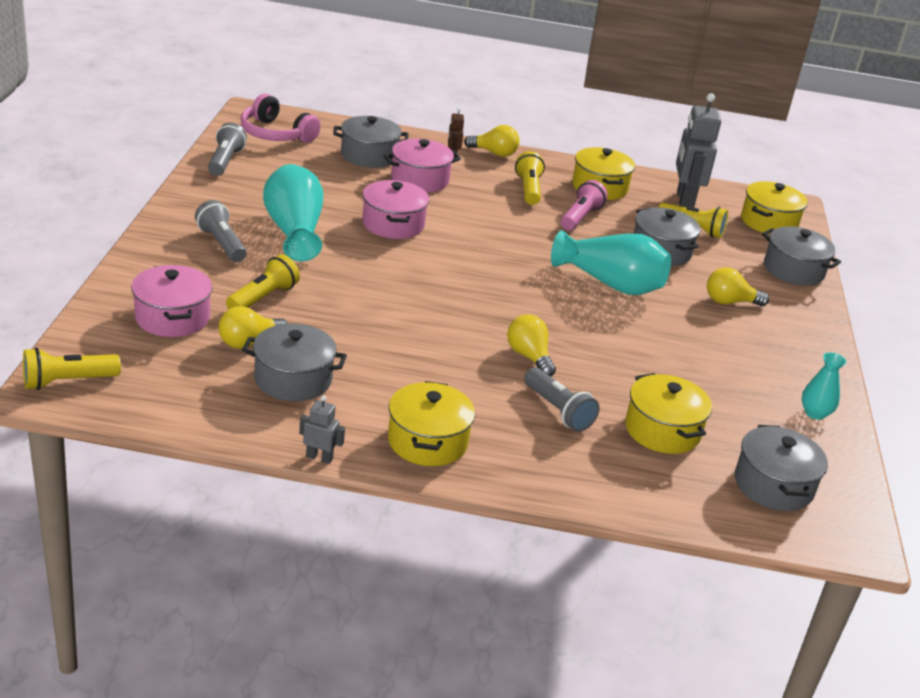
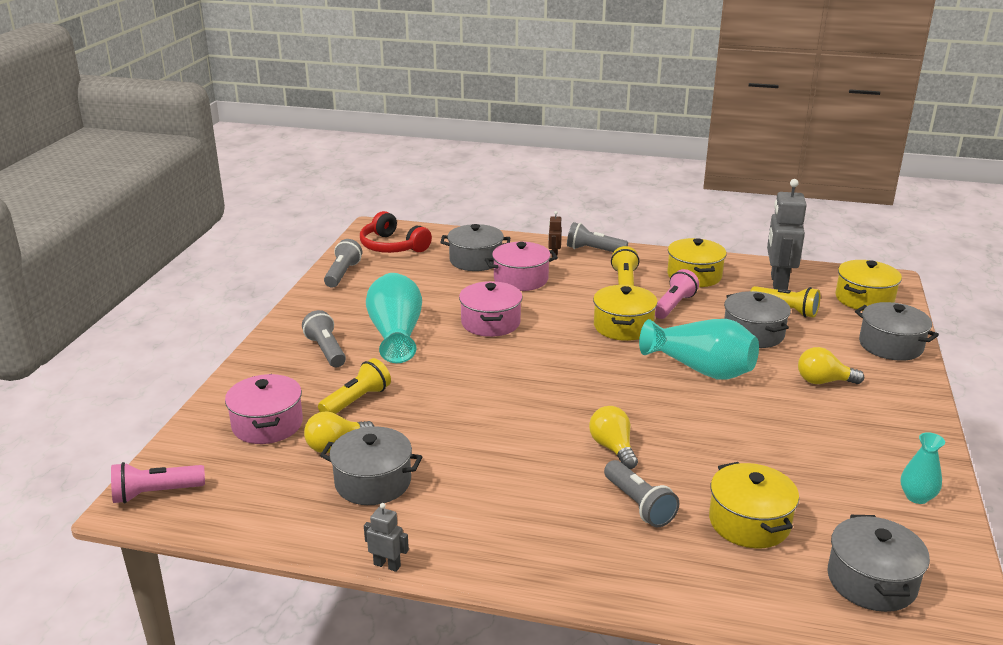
camera: 10 degrees right, 5 degrees down
(68, 381) = (156, 493): yellow flashlight -> pink flashlight
(276, 134) = (392, 246): pink headphones -> red headphones
(427, 441) = (500, 543): yellow pot -> yellow pot (623, 326)
(494, 153) = (594, 250): yellow light bulb -> grey flashlight

